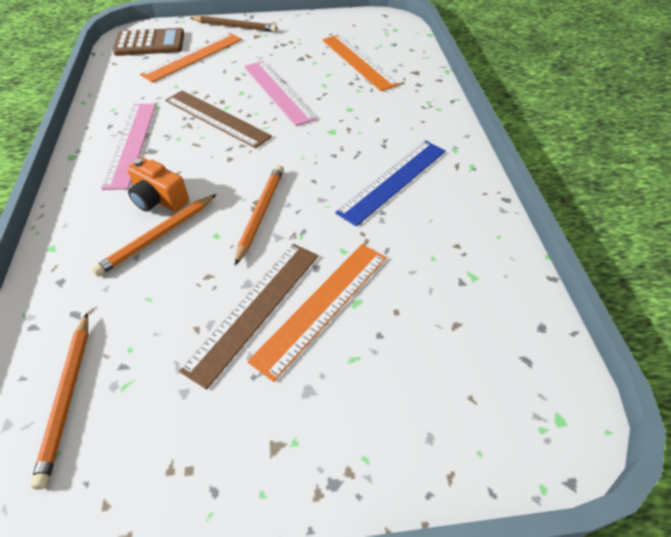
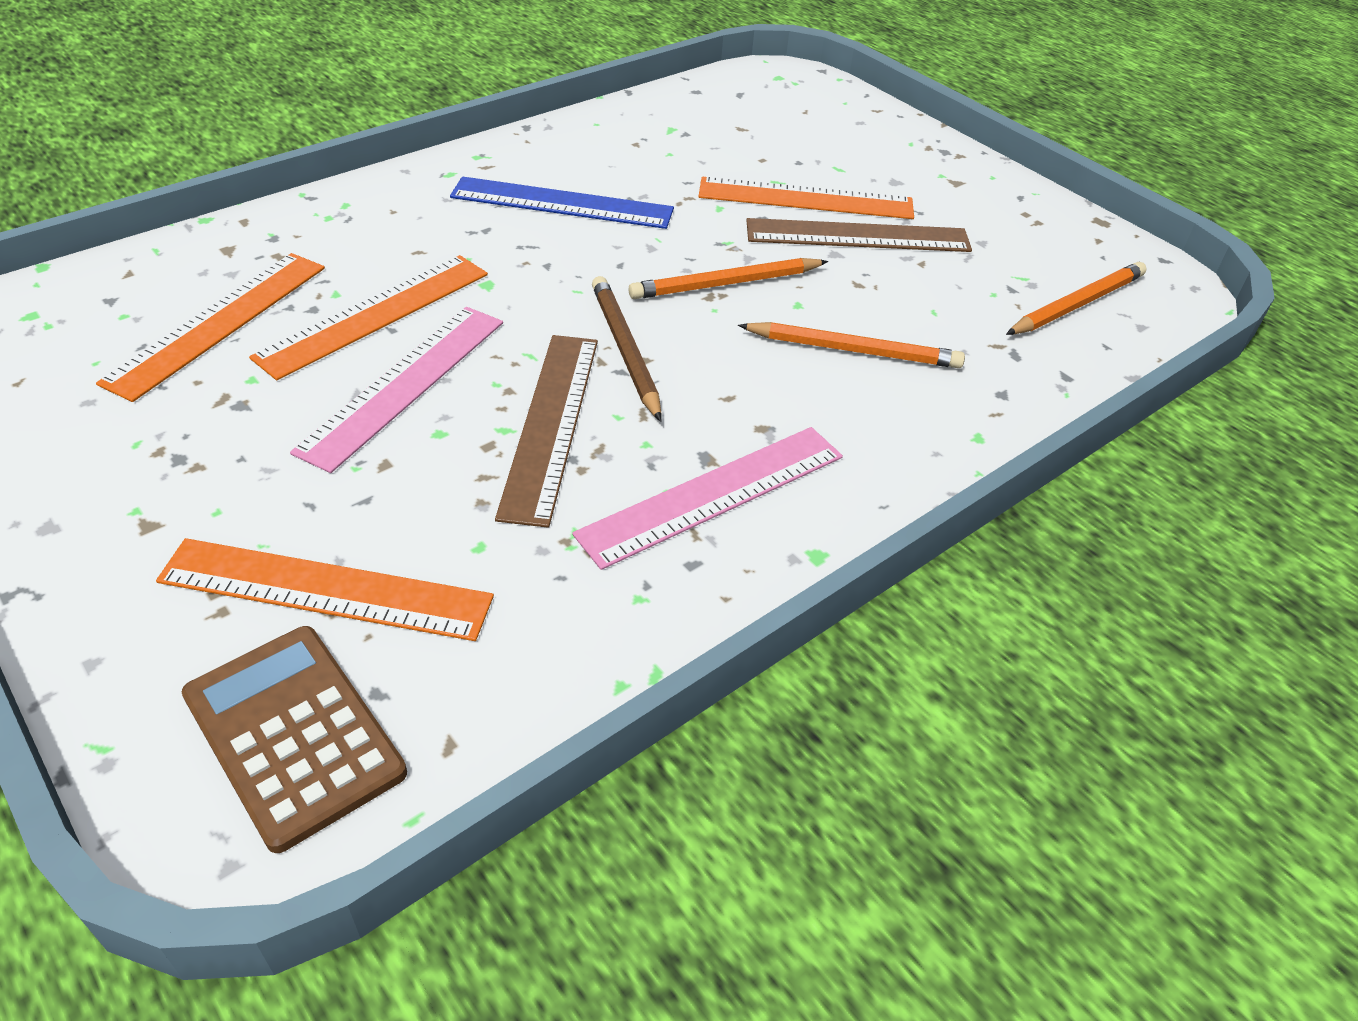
camera: 125 degrees left, 5 degrees down
(159, 200) = (796, 384): orange camera -> none
(235, 27) = (104, 593): brown pencil -> brown pencil (625, 350)
(333, 96) = (375, 315): none -> orange ruler

